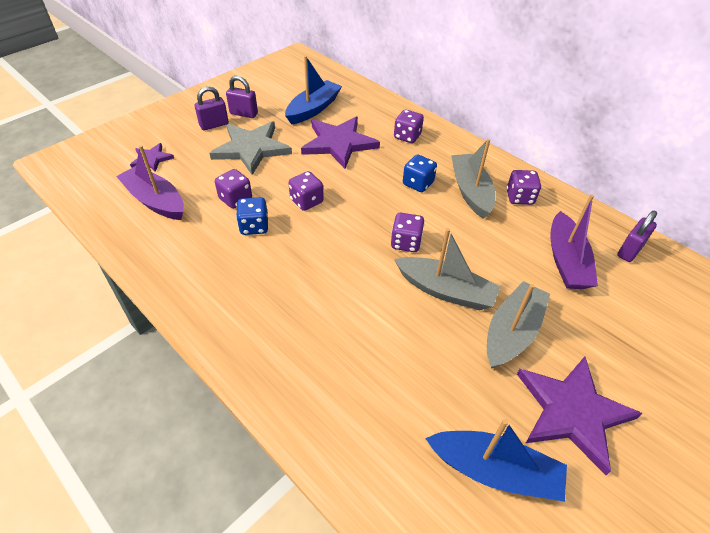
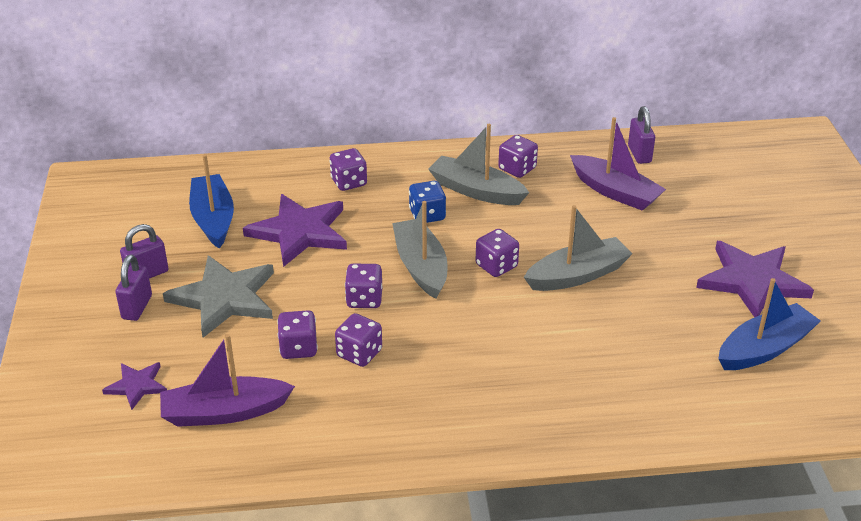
camera: 50 degrees left, 10 degrees down
(254, 226) = (359, 353): blue dice -> purple dice
(512, 332) = (656, 265): grey boat -> grey boat (421, 266)

